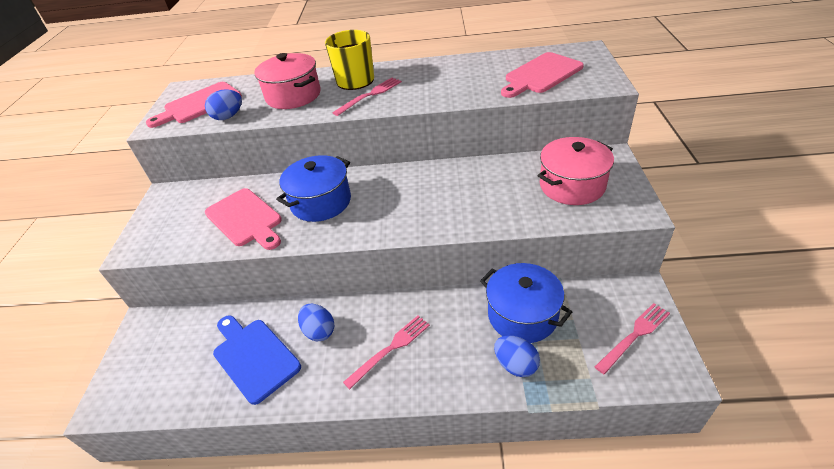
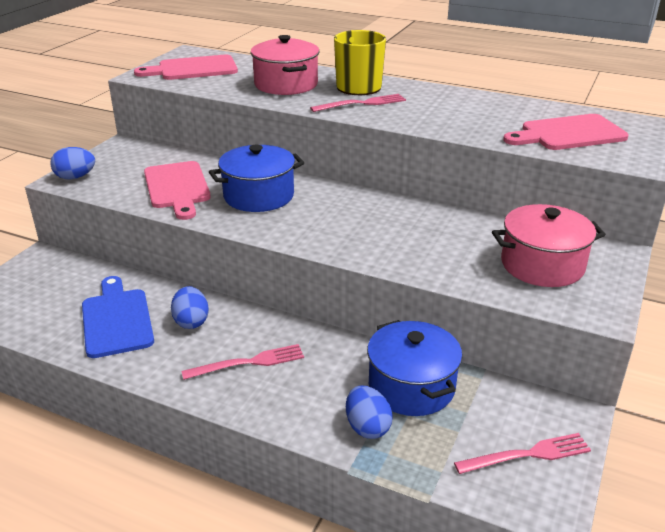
camera: 20 degrees right, 10 degrees down
(228, 117) = (211, 85): blue egg -> blue egg (75, 177)

